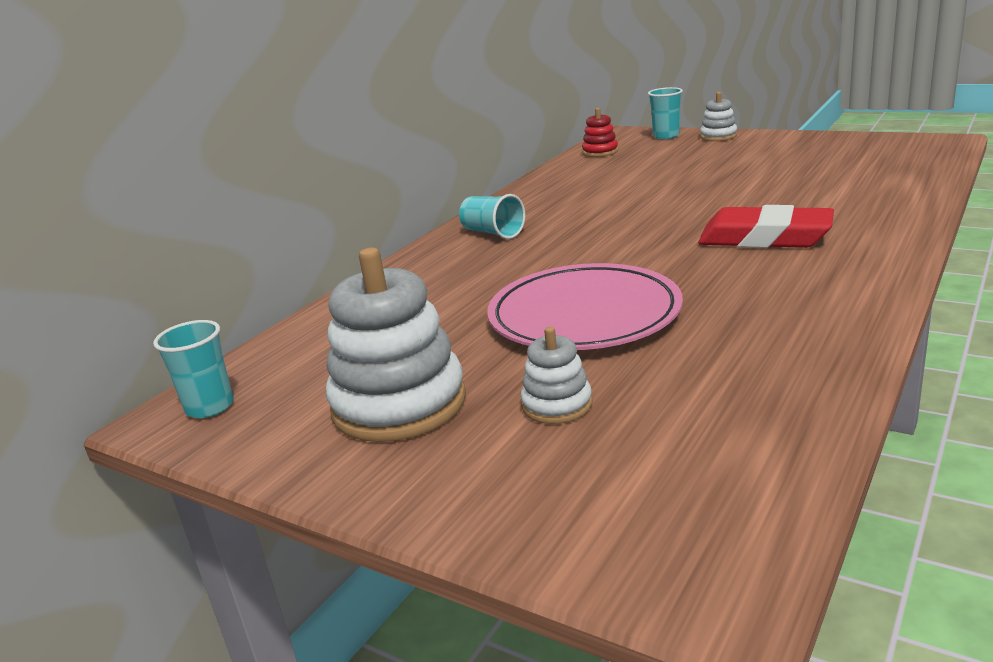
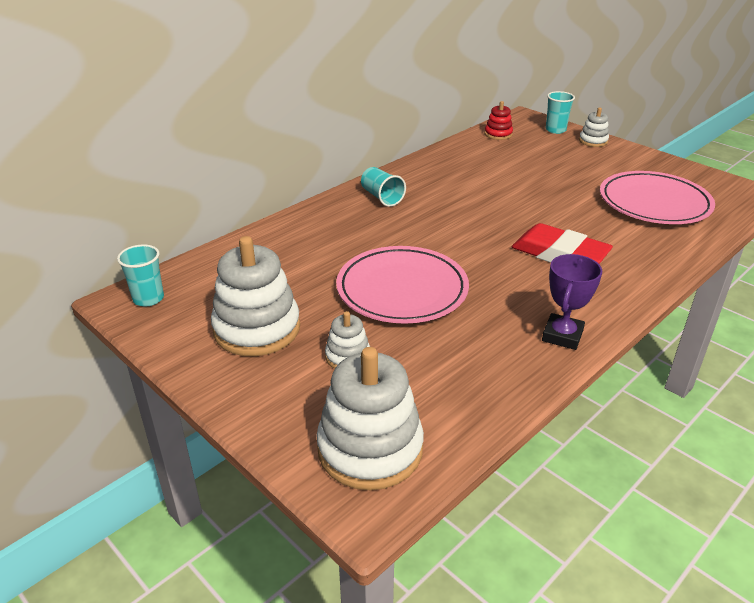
camera: 10 degrees right, 10 degrees up
(668, 510) = (370, 449): none -> white stacking toy
(837, 171) = (654, 203): none -> pink plate
(838, 314) = (562, 335): none -> purple trophy

